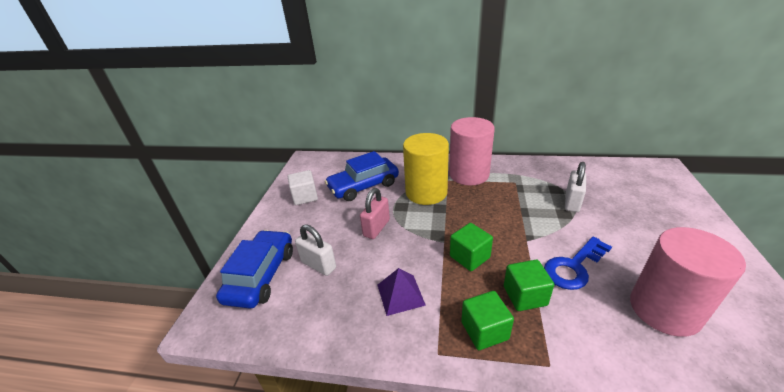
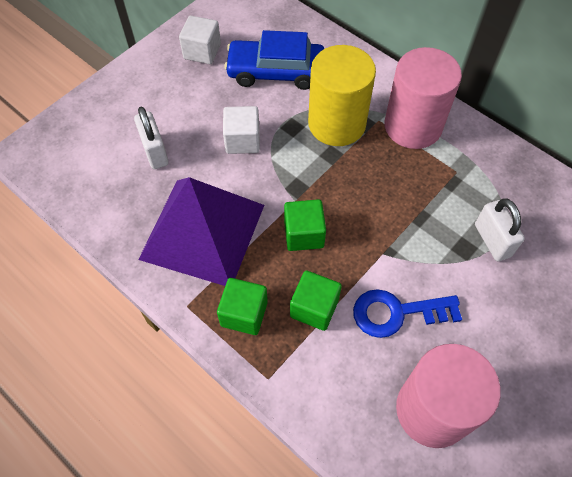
camera: 30 degrees right, 25 degrees up
(261, 275) = (98, 131): blue car -> none
(376, 228) = (242, 140): pink padlock -> white cube
(400, 294) = (203, 231): purple pyramid -> purple pyramid, size x2.18
(572, 202) = (492, 240): white padlock -> white padlock turned 75 degrees counterclockwise

